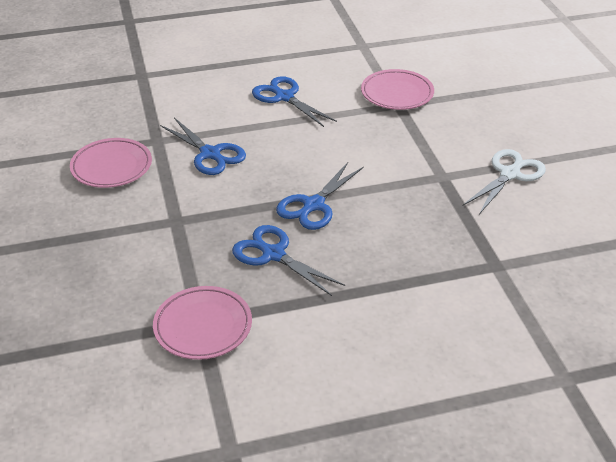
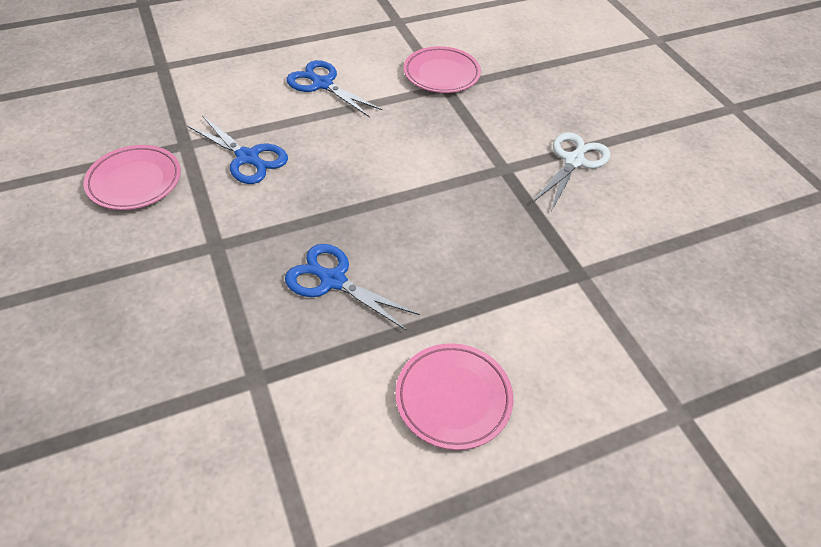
camera: 10 degrees left, 10 degrees up
(203, 326) = (260, 386): pink plate -> pink plate (453, 398)
(313, 206) = (370, 214): blue scissors -> none

